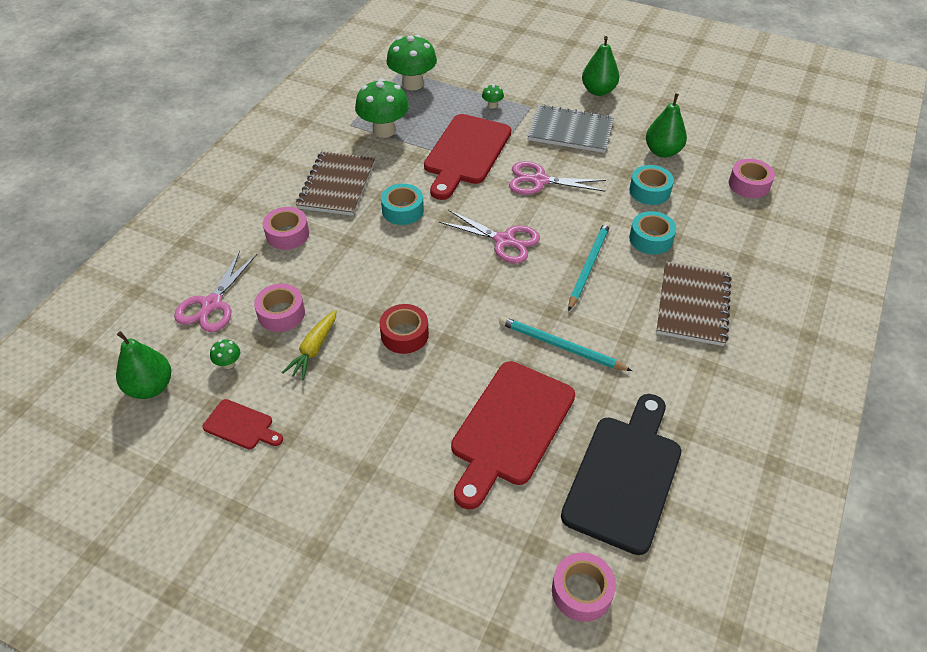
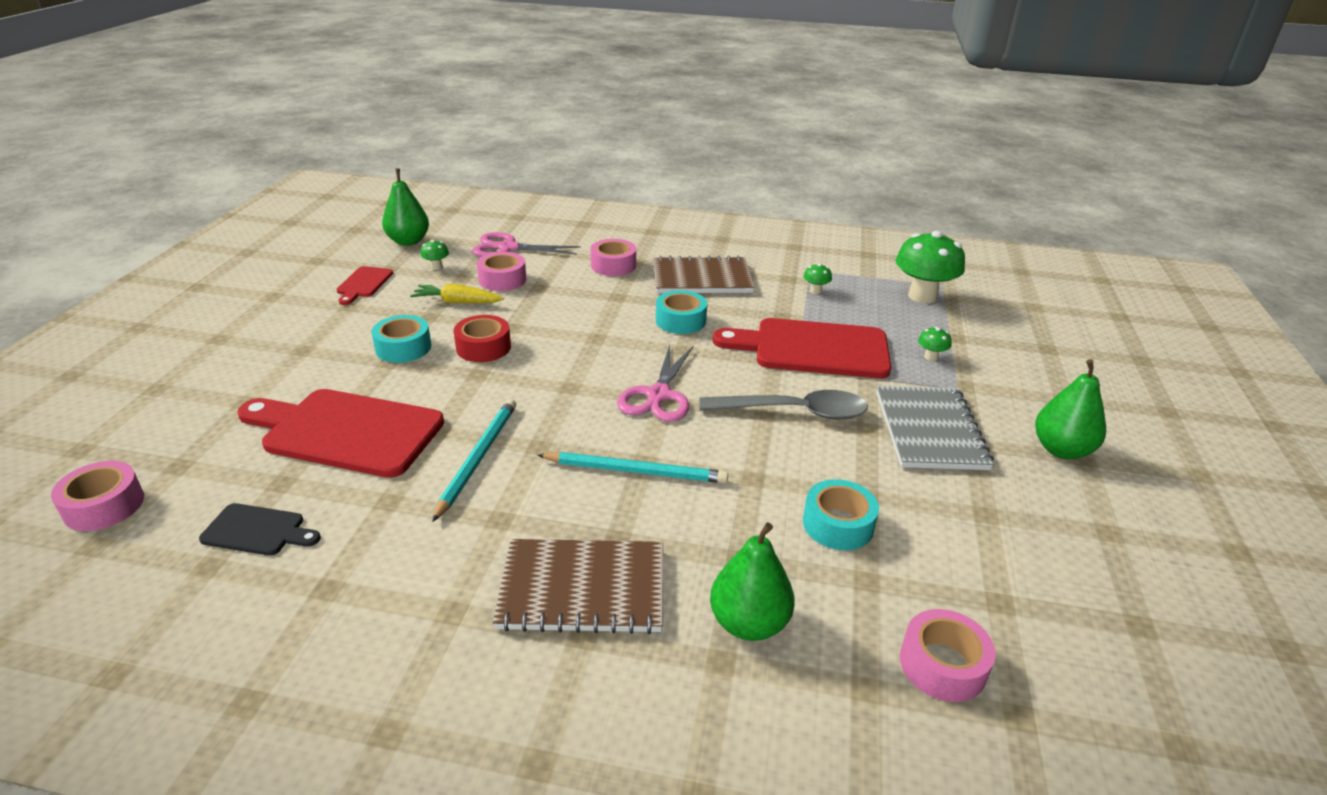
camera: 75 degrees right, 15 degrees down
(384, 130) = (815, 291): green mushroom -> green mushroom, size x0.43
(539, 181) = (794, 412): pink scissors -> grey spoon
(624, 476) = (258, 531): black cutting board -> black cutting board, size x0.48
(651, 239) = (720, 532): turquoise tape -> turquoise tape (403, 348)
(662, 152) = (955, 535): green pear -> green pear (749, 623)

